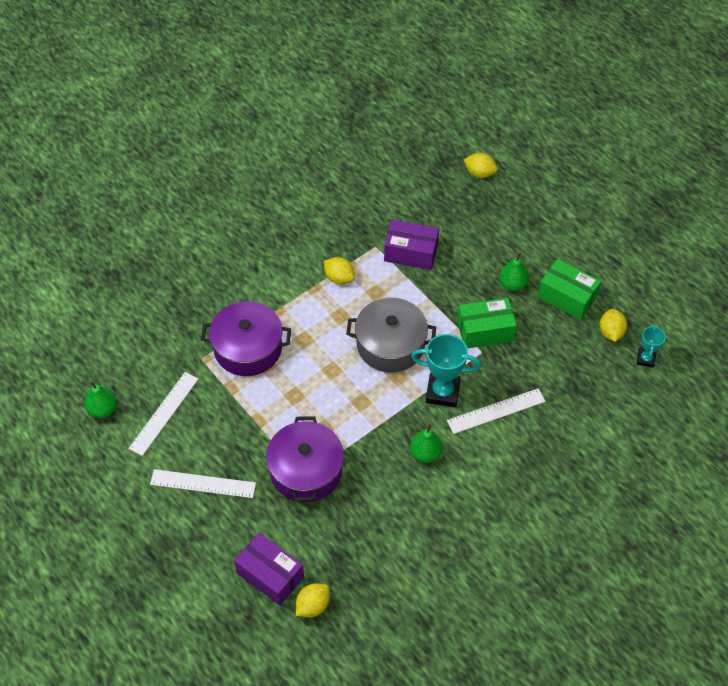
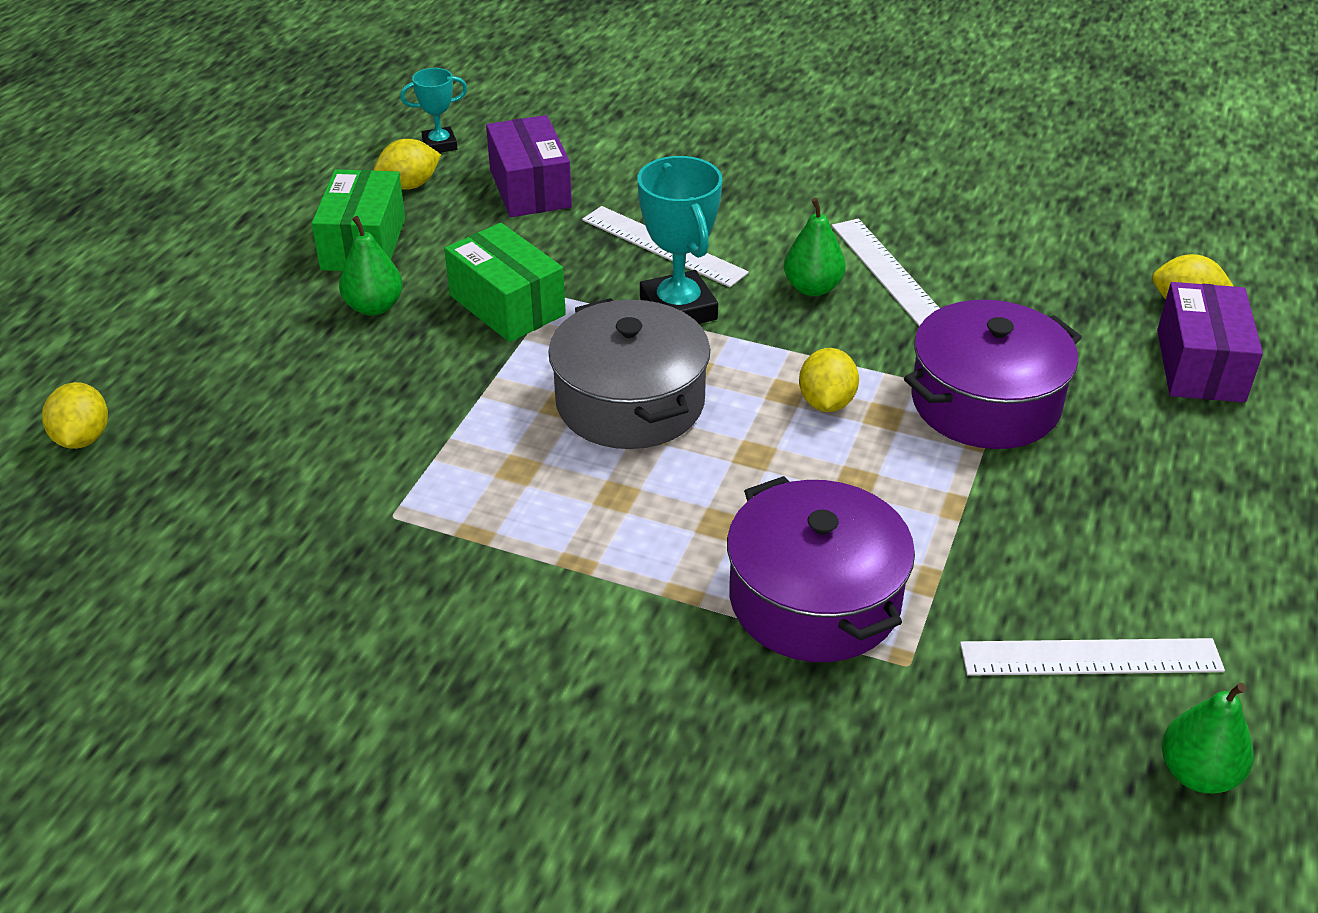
camera: 120 degrees left, 15 degrees down
(203, 484) = (1158, 519): white ruler -> white ruler (889, 272)
(339, 278) = (519, 536): yellow lemon -> yellow lemon (826, 402)
(411, 253) = (377, 457): purple box -> purple box (530, 188)

